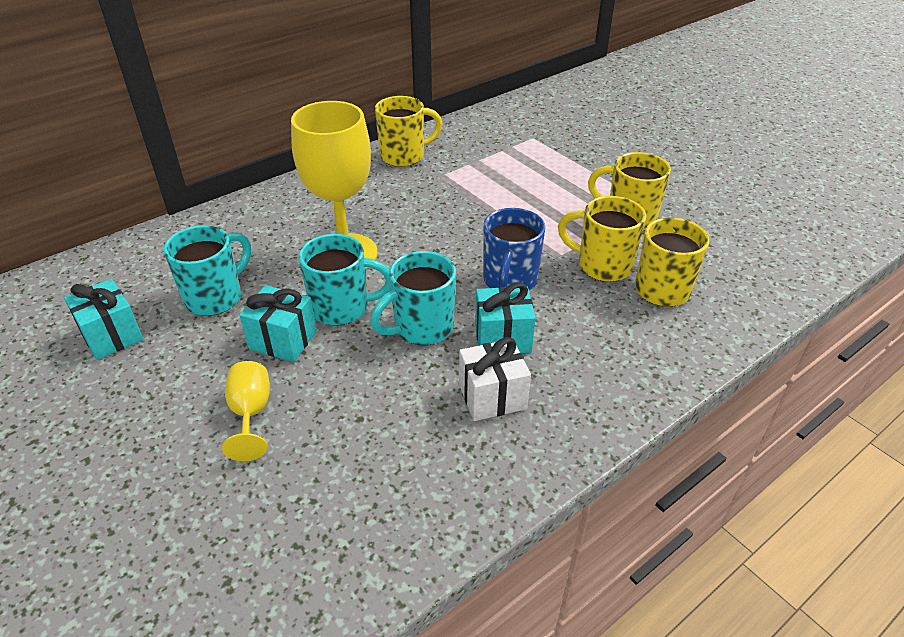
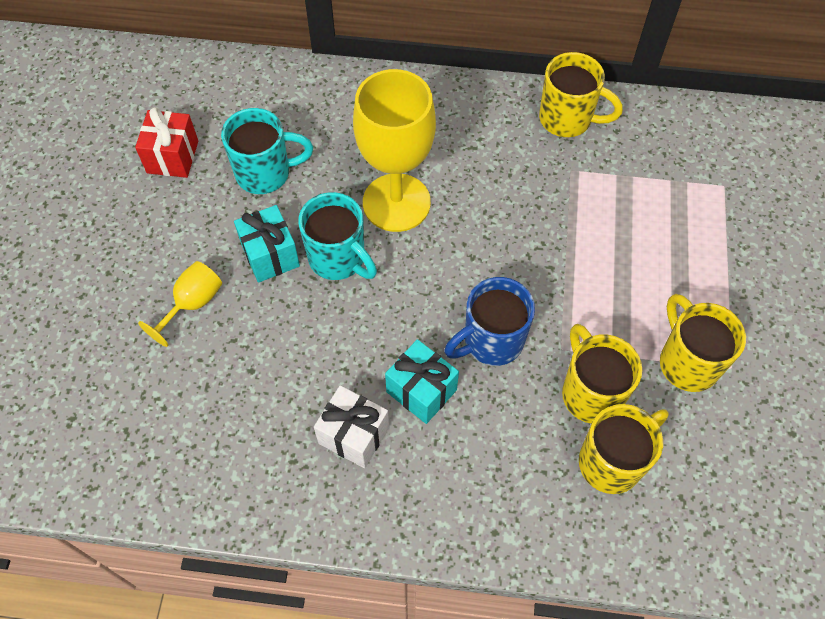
camera: 45 degrees right, 20 degrees up
(112, 335) = (173, 157): turquoise gift -> red gift
(421, 328) = (373, 328): turquoise mug -> none

